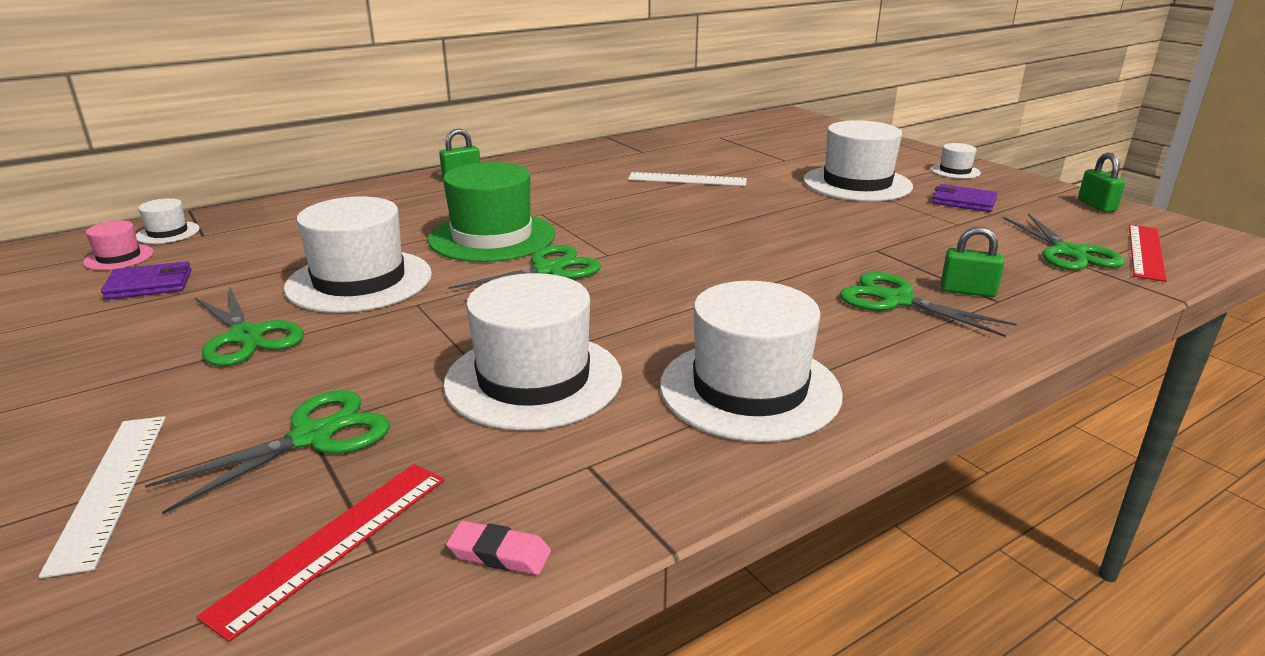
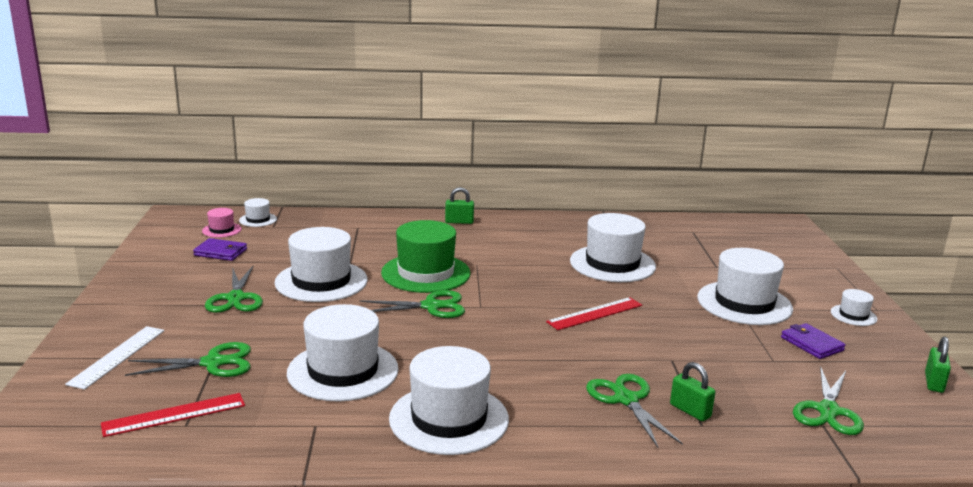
camera: 30 degrees right, 5 degrees down
(499, 554) = (231, 447): pink eraser -> none
(687, 179) = (612, 264): white ruler -> white hat
(1146, 252) = (902, 432): red ruler -> red ruler (595, 314)

